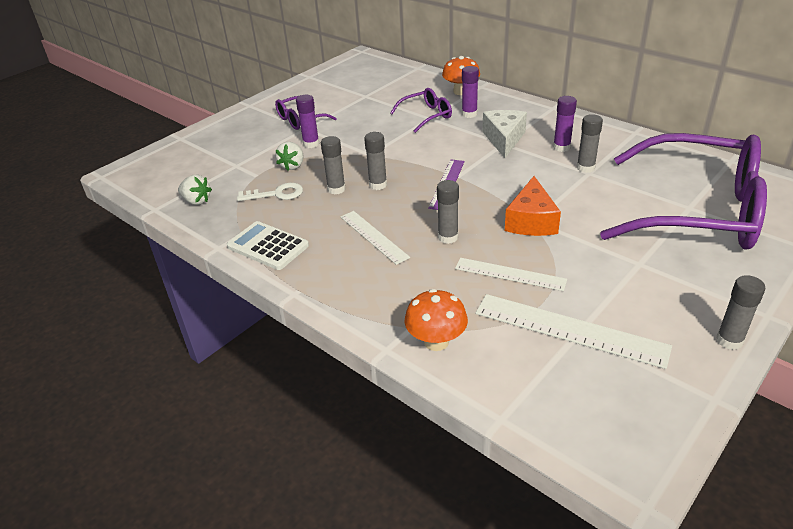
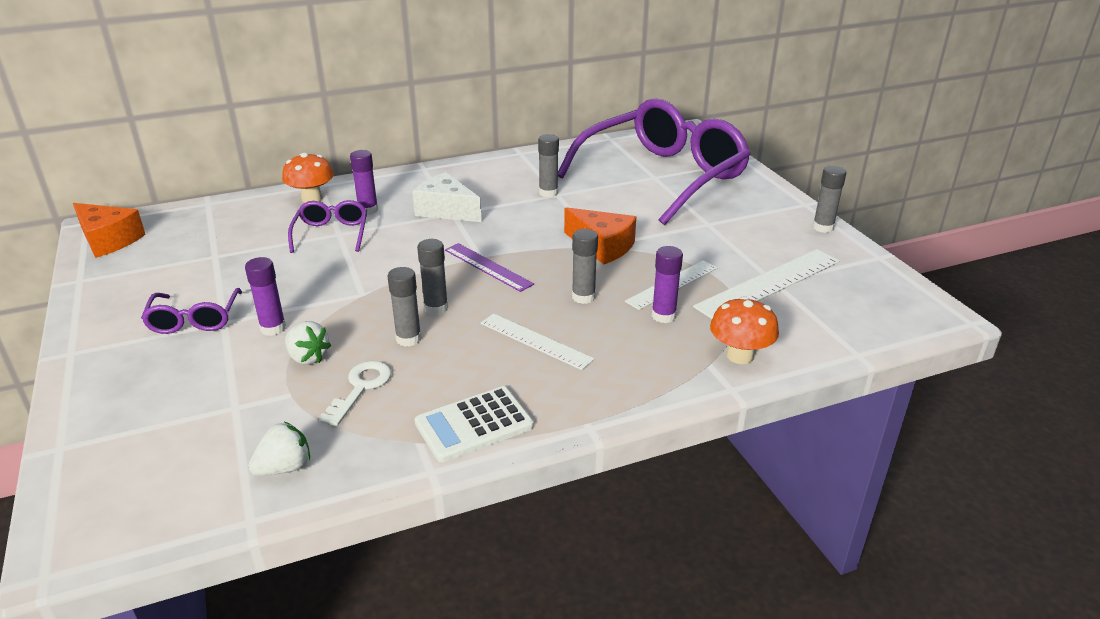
camera: 65 degrees left, 5 degrees down
(351, 64) = (108, 240): none -> orange cheese
(373, 236) = (535, 341): white ruler -> white ruler turned 45 degrees clockwise
(561, 147) = (500, 190): purple glue stick -> purple glue stick (663, 316)

